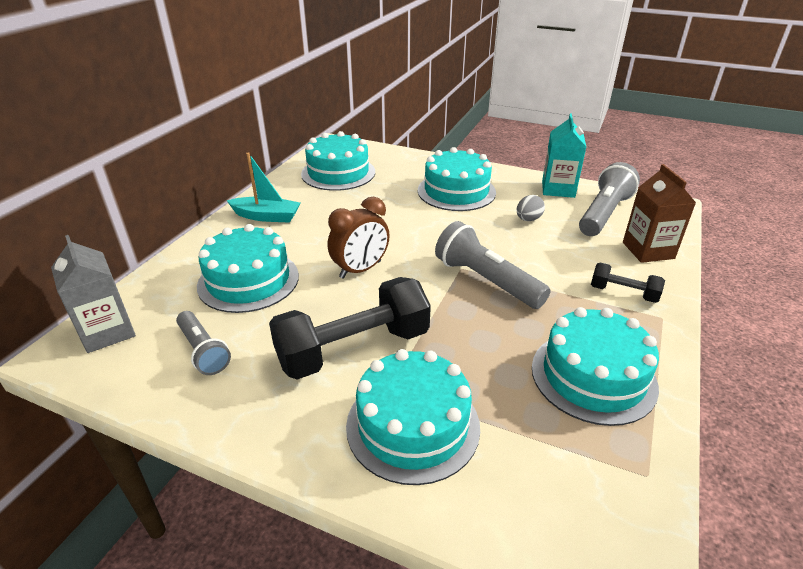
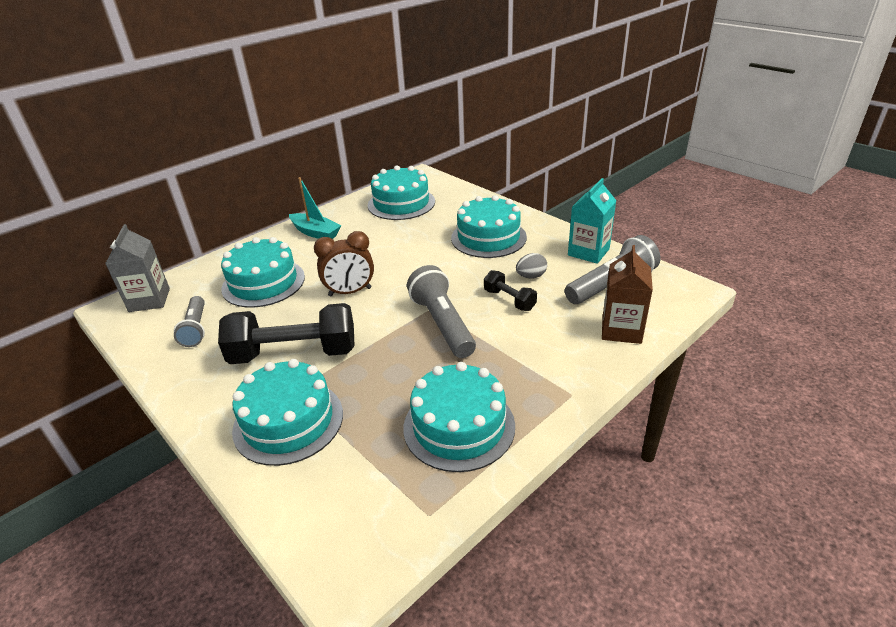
camera: 25 degrees right, 0 degrees up
(623, 293) = (556, 363): black dumbbell -> black dumbbell (509, 300)

